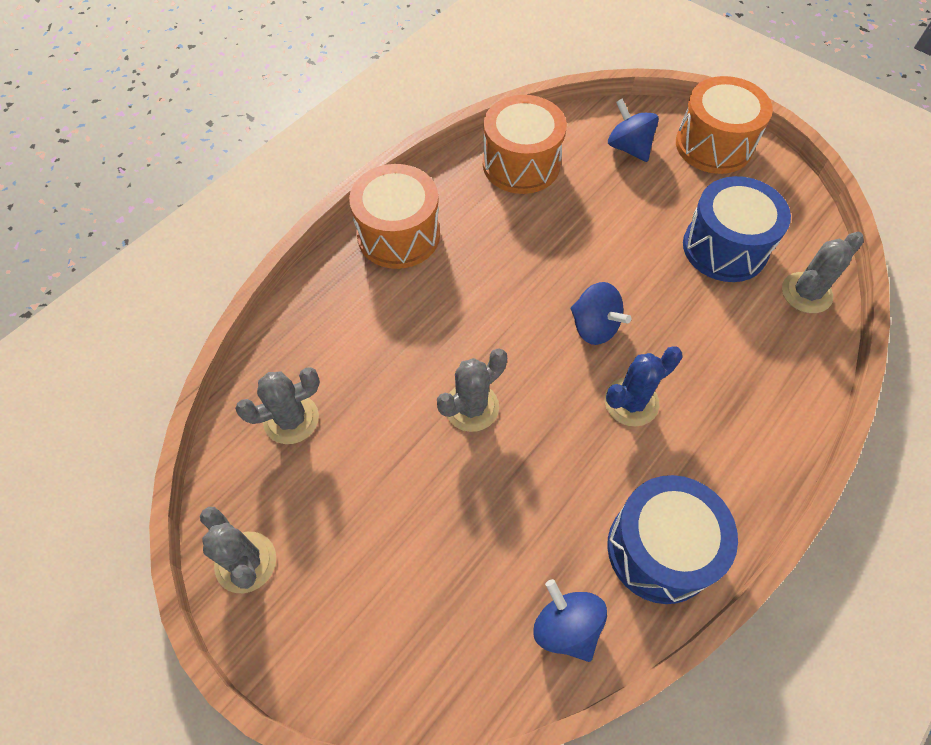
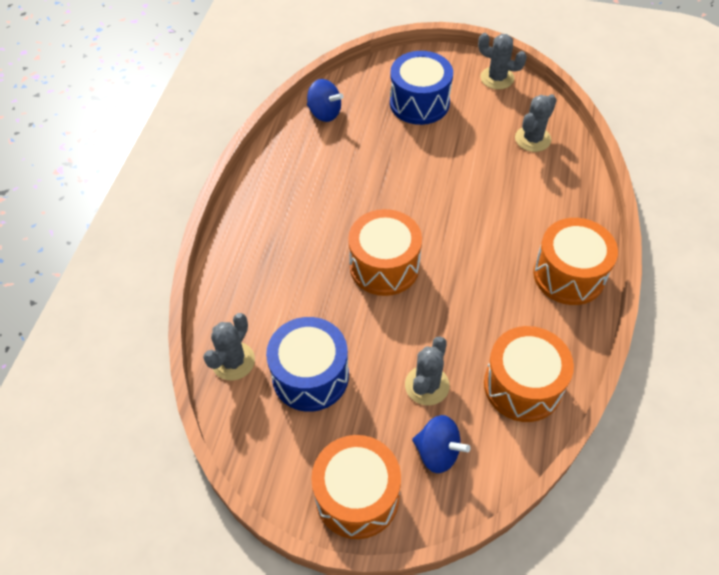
camera: 155 degrees right, 5 degrees down
(471, 407) = (434, 185): grey cactus -> grey cactus (427, 385)
(594, 327) = (384, 266): blue spinning top -> orange drum
(631, 402) = (337, 227): blue cactus -> none
(660, 549) = (289, 160): blue drum -> blue drum (419, 103)

